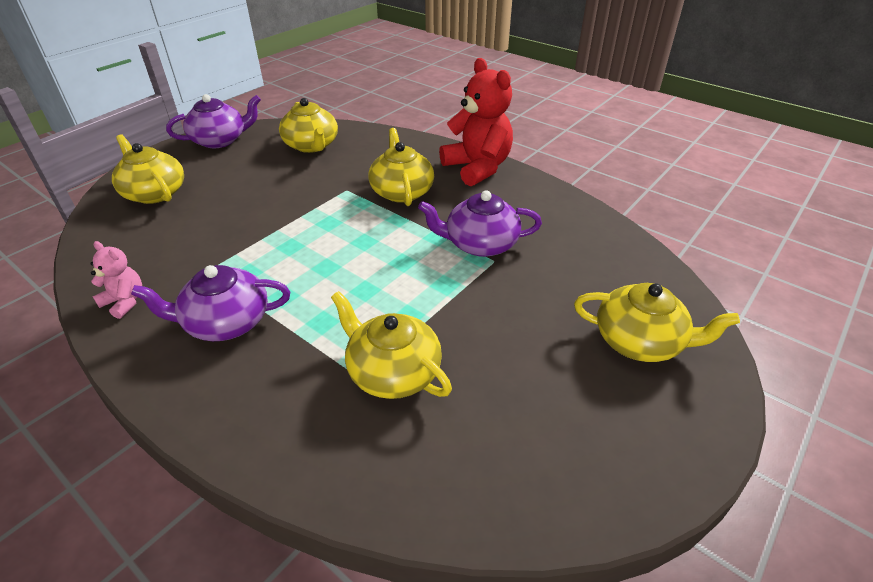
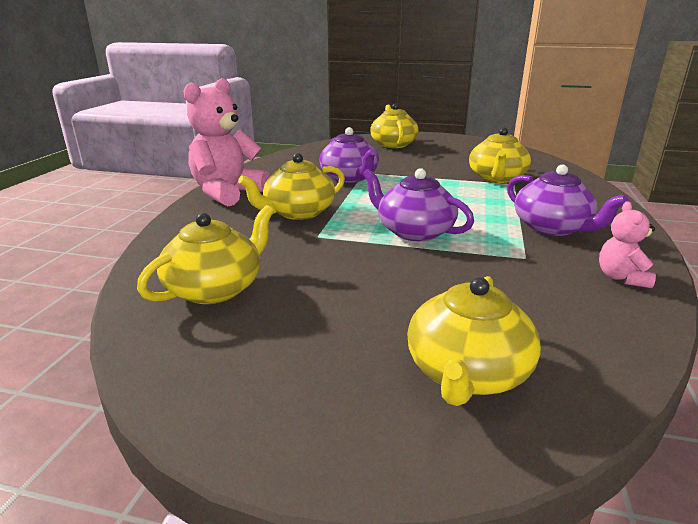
camera: 115 degrees left, 15 degrees down
(220, 140) = (236, 396): purple teapot -> purple teapot (414, 231)
(477, 168) = (227, 193): red teddy bear -> pink teddy bear

